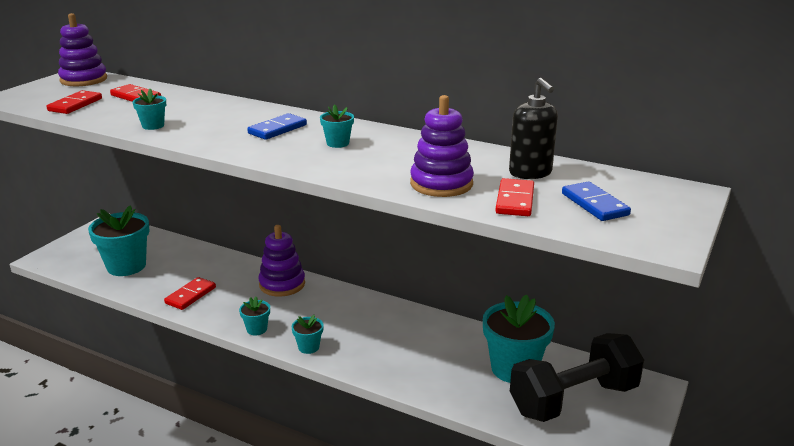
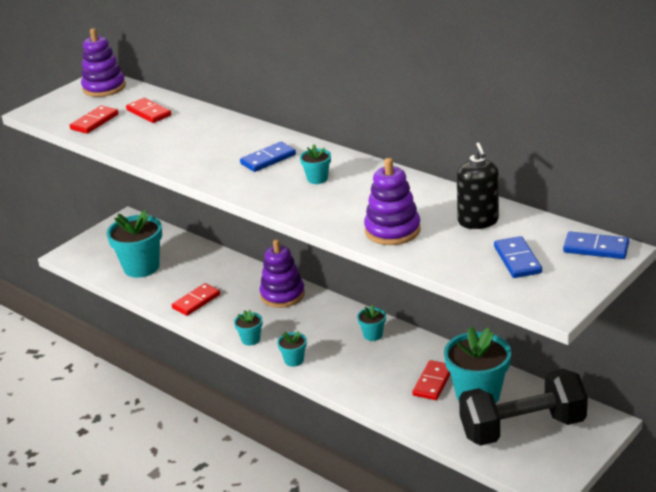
camera: 15 degrees right, 5 degrees up
(153, 126) = (159, 151): turquoise flower pot -> turquoise flower pot (373, 335)
(514, 200) = (448, 252): red domino -> red domino (433, 382)
(670, 191) = (596, 248): none -> blue domino

